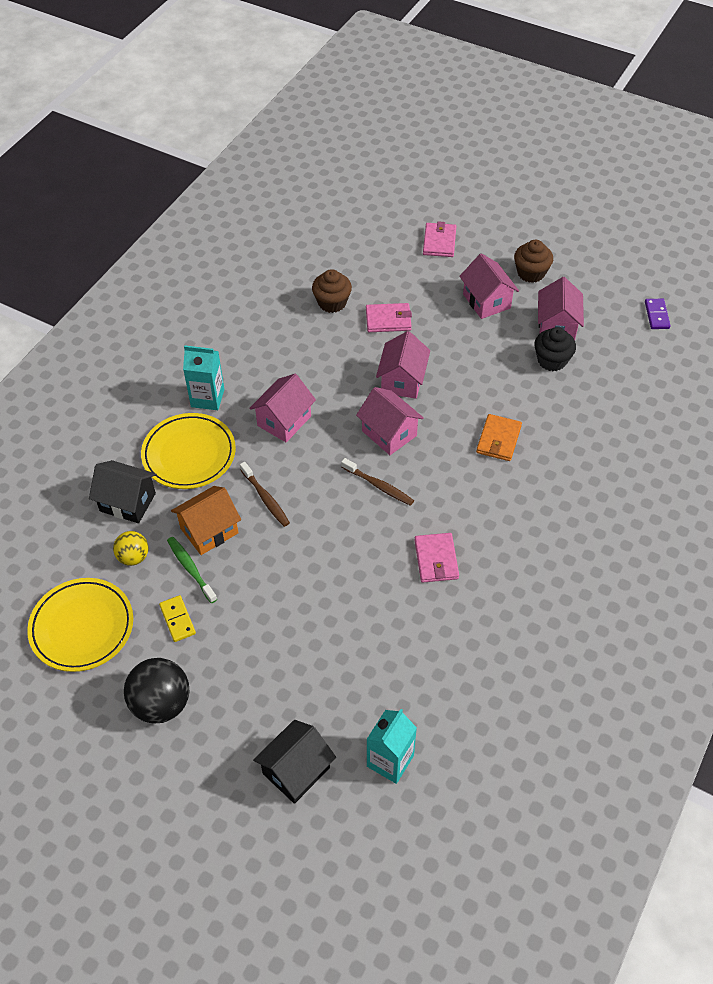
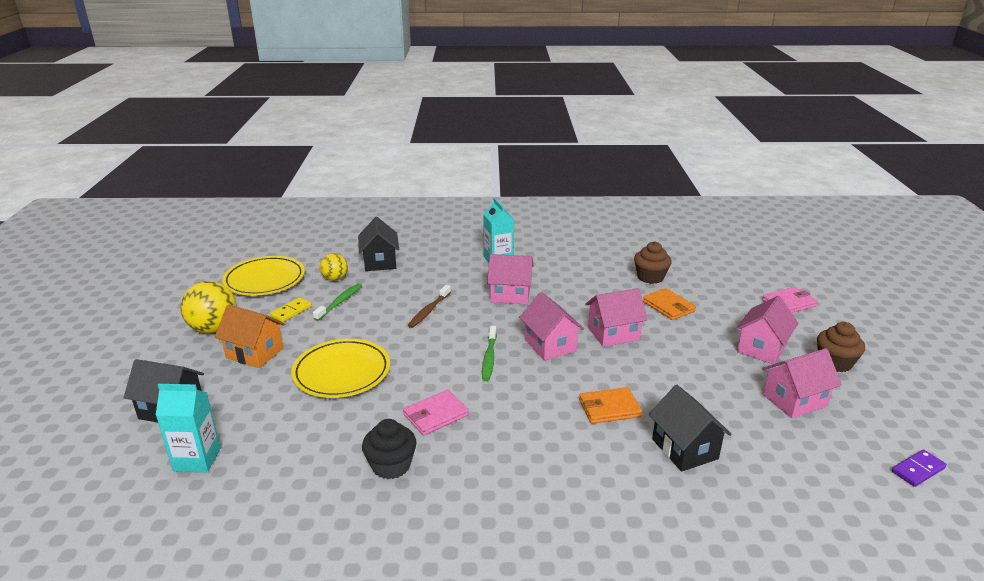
camera: 60 degrees right, 25 degrees down
(161, 703) = (213, 328): black ball -> yellow ball
(189, 454) = (441, 269): yellow plate -> yellow plate (342, 372)
(209, 531) = (379, 298): orange house -> orange house (255, 353)
(379, 486) = (489, 358): brown toothbrush -> green toothbrush
(388, 320) = (668, 306): pink wallet -> orange wallet
(389, 433) = (550, 345): pink house -> pink house turned 45 degrees counterclockwise
(552, 360) = (747, 411): black cupcake -> black cupcake (391, 465)
(569, 422) = (684, 449): none -> black house

